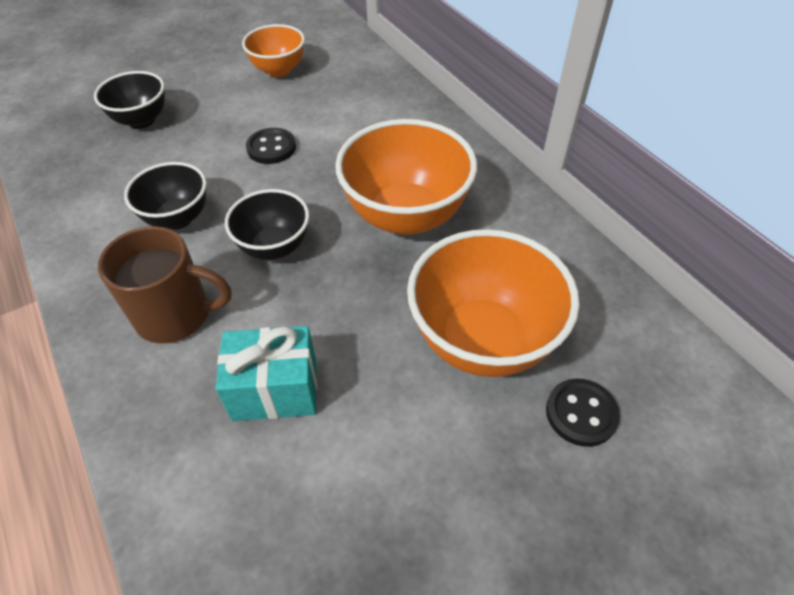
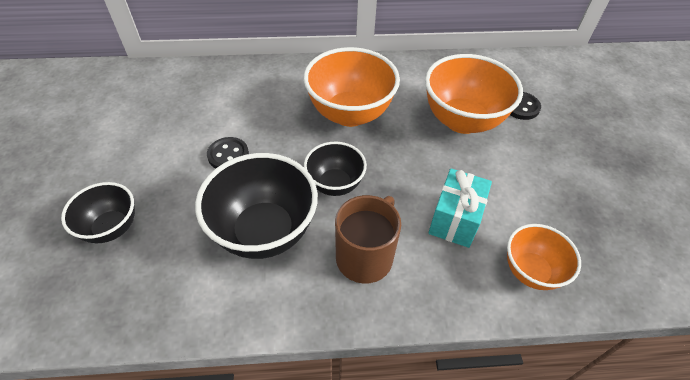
camera: 65 degrees left, 0 degrees up
(178, 218) = (264, 232): black bowl -> black bowl, size x1.69
(278, 70) = (133, 122): orange bowl -> orange bowl (531, 271)

